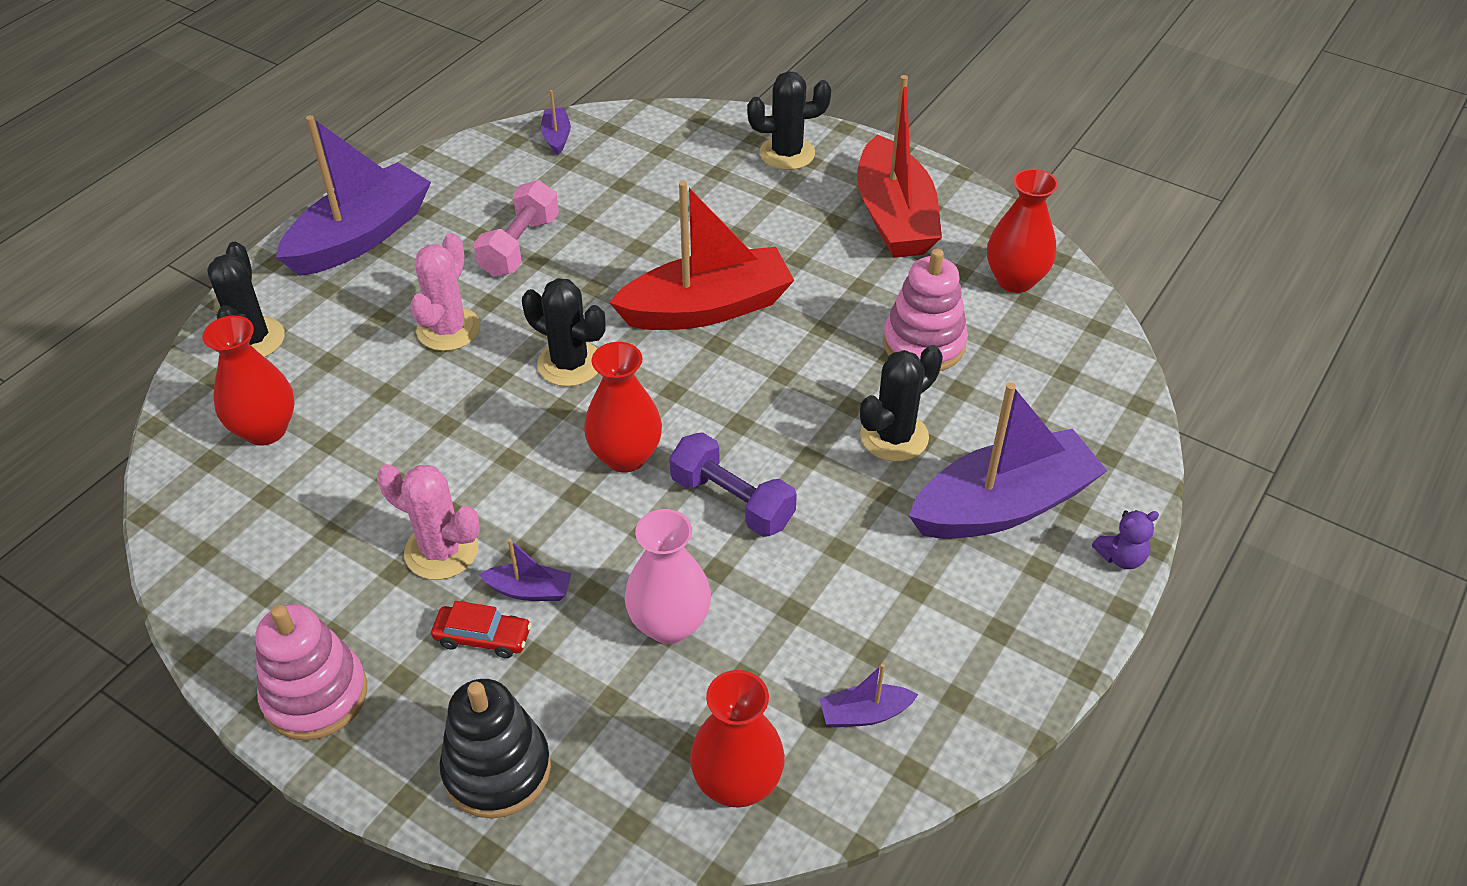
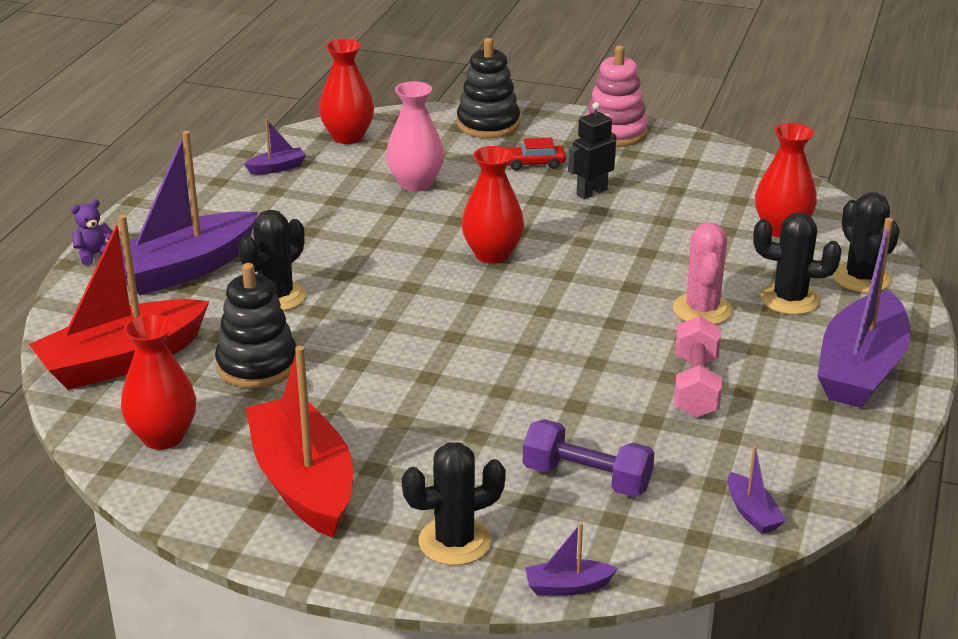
camera: 165 degrees right, 15 degrees down
(441, 551) = (591, 192): pink cactus -> black robot
(529, 590) = (518, 184): purple boat -> purple boat (567, 586)
(570, 364) = (576, 302): black cactus -> black cactus (789, 299)
(707, 308) = (476, 362): red boat -> red boat (122, 361)
(732, 501) = (397, 243): purple dumbbell -> purple dumbbell (586, 479)
(924, 344) = (257, 365): pink stacking toy -> black stacking toy

